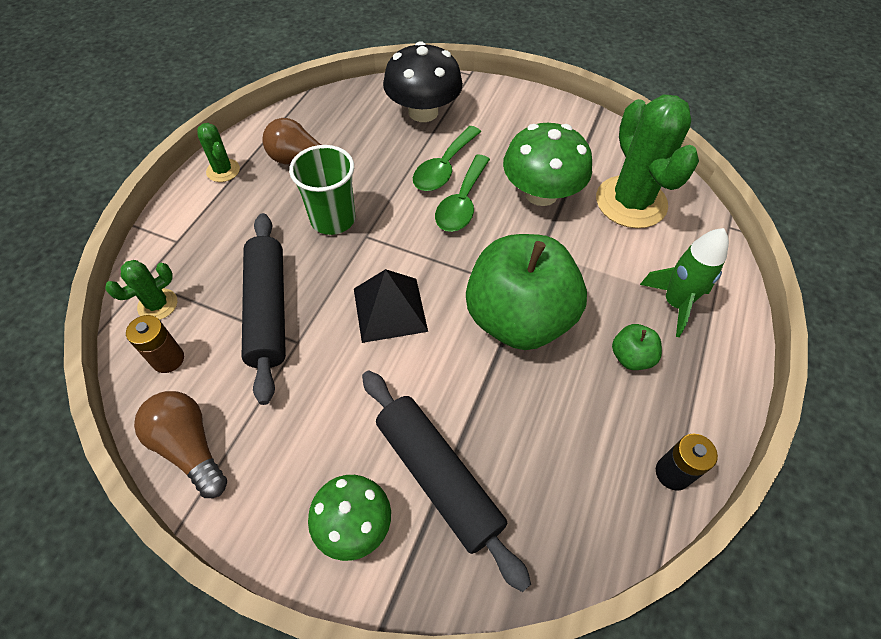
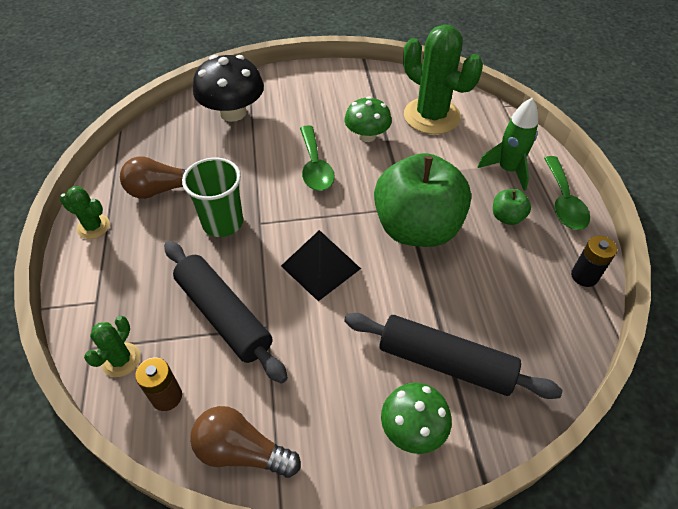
camera: 30 degrees left, 5 degrees down
(444, 168) = (281, 147): green spoon -> green spoon (563, 202)
(541, 193) = (367, 135): green mushroom -> green mushroom, size x0.66

